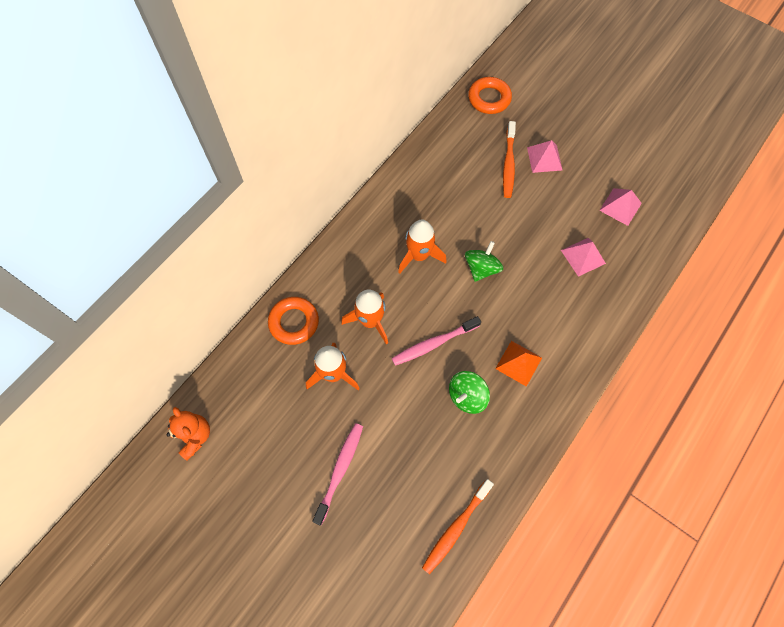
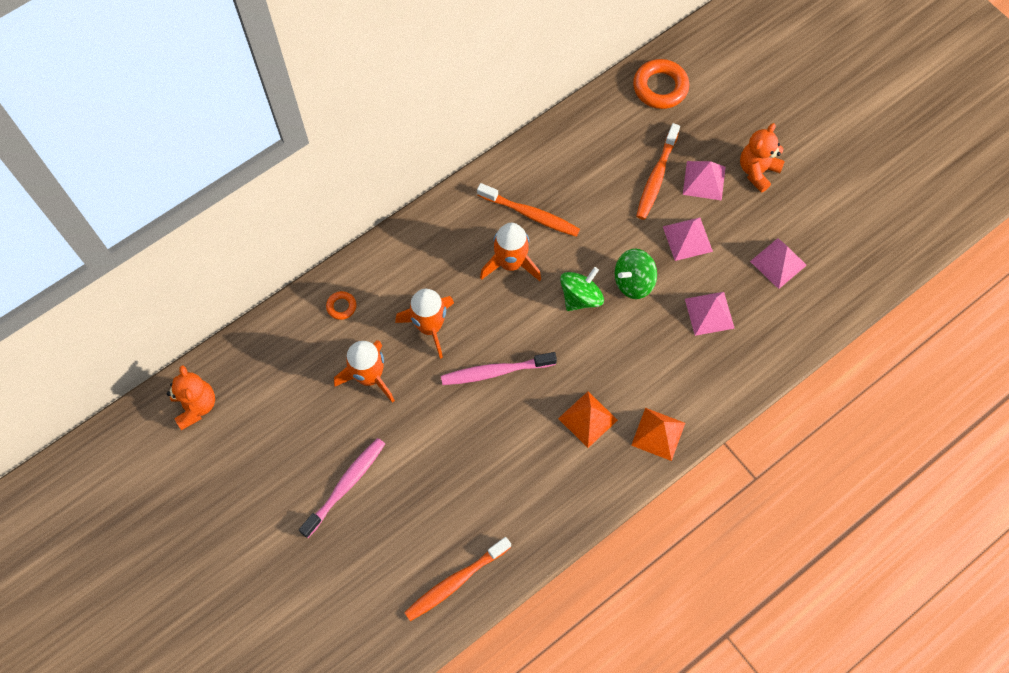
camera: 15 degrees right, 0 degrees up
(294, 322) = (341, 306): orange ring -> orange ring, size x0.50
(422, 214) = (530, 214): none -> orange toothbrush
(467, 396) = (514, 441): green spinning top -> green spinning top (633, 282)
(547, 204) = (687, 238): none -> pink pyramid
(577, 360) = (658, 434): none -> orange pyramid
(581, 143) = (757, 171): none -> orange teddy bear

